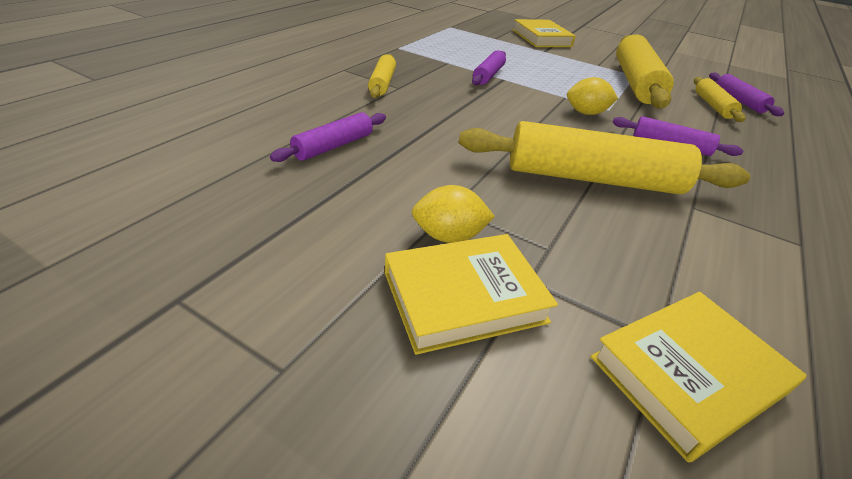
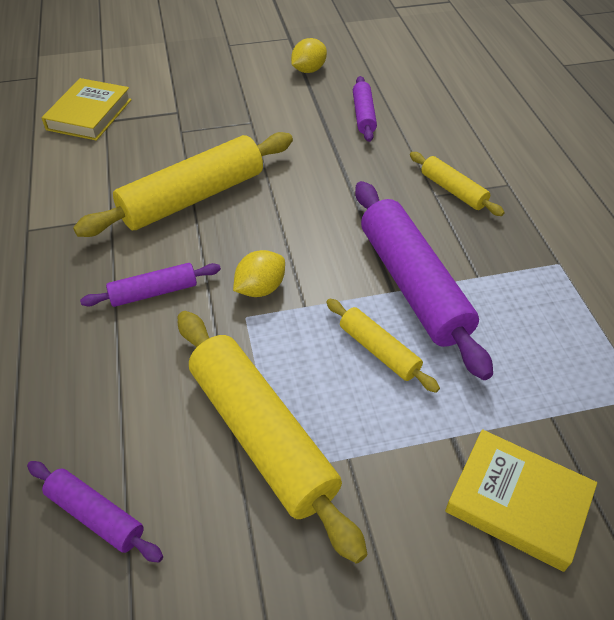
camera: 140 degrees right, 10 degrees up
(448, 236) = (233, 108): yellow lemon -> yellow lemon (308, 70)
(464, 297) = (197, 91): yellow book -> none
(488, 75) = (412, 285): purple rolling pin -> purple rolling pin, size x1.97
(713, 106) = (131, 450): yellow rolling pin -> yellow rolling pin (379, 351)

